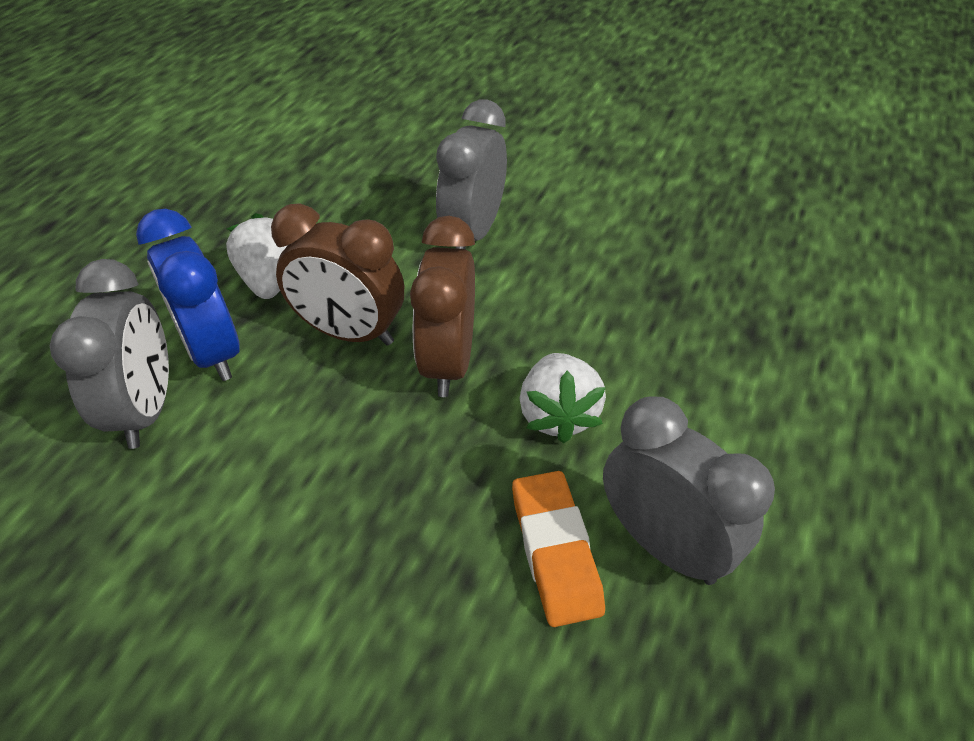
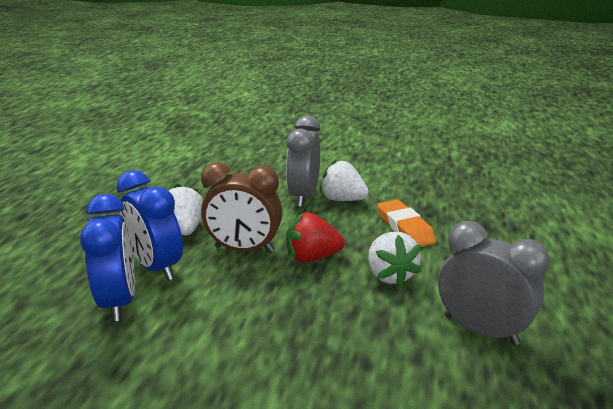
camera: 10 degrees left, 20 degrees down
(146, 409) = (119, 301): grey clock -> blue clock
(448, 362) = (312, 257): brown clock -> red strawberry
(532, 247) = (342, 199): none -> white strawberry
(555, 551) = (416, 341): orange eraser -> orange eraser (404, 228)

